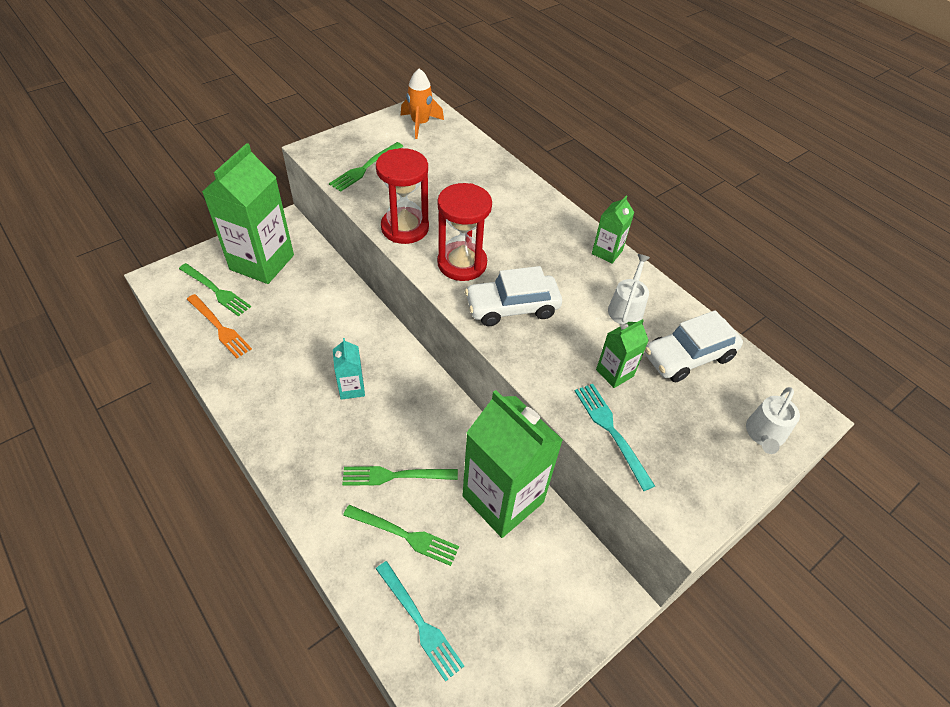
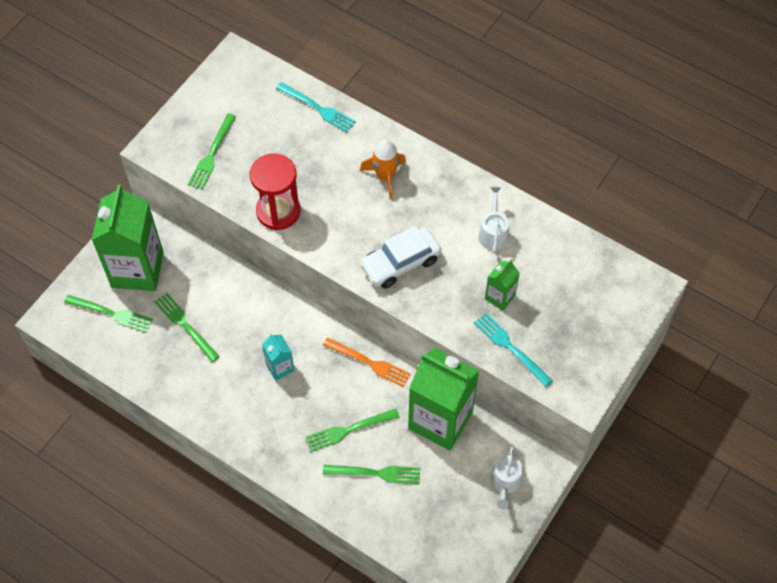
camera: 15 degrees left, 10 degrees up
(220, 328) = (136, 349): orange fork -> orange fork (370, 363)
(278, 320) = (184, 325): none -> green fork
(420, 124) = (239, 81): orange rocket -> orange rocket (385, 176)
(420, 623) = (413, 530): turquoise fork -> turquoise fork (319, 109)
(462, 263) = (342, 233): red hourglass -> none
(607, 252) = (461, 180): green carton -> none
(688, 356) = (553, 263): white car -> none
(764, 434) = (623, 313): white watering can -> white watering can (505, 482)

